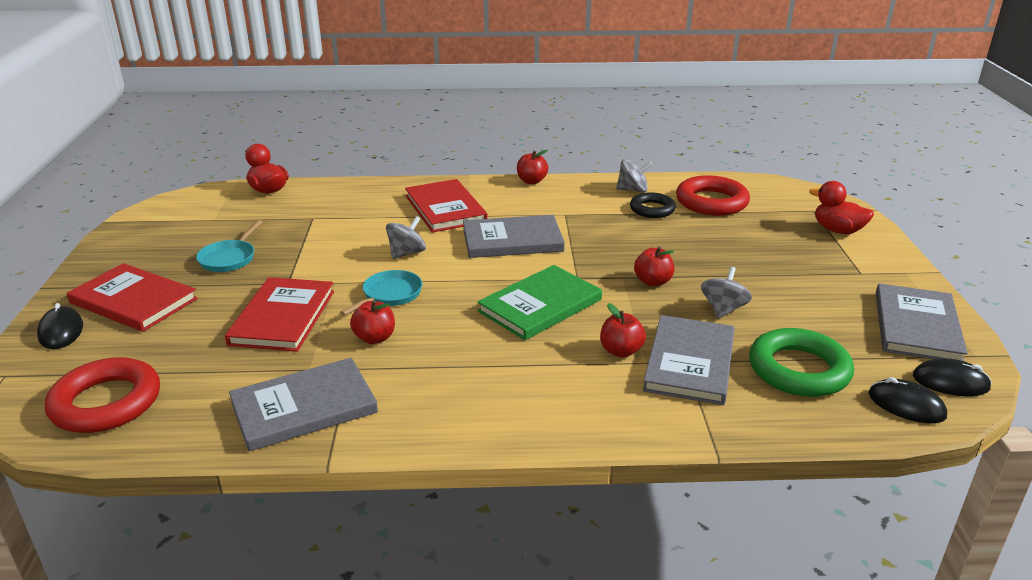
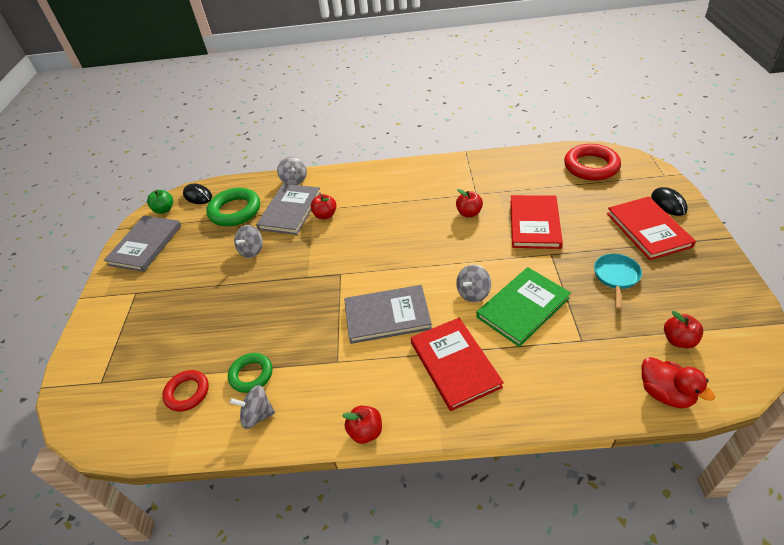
camera: 175 degrees left, 15 degrees up
(133, 301) = (648, 230): red book -> red book turned 45 degrees clockwise
(304, 407) = (489, 172): grey book -> none
(390, 295) = (471, 247): turquoise pan -> none
(540, 305) = (368, 245): green book -> green book (523, 307)
(652, 209) = (251, 375): black ring -> green ring
(653, 282) = (287, 273): red apple -> red apple (678, 340)
(711, 202) = (187, 392): red ring -> red ring, size x0.62
(711, 423) = (294, 180): none -> grey spinning top
(837, 230) = (106, 347): red duck -> none
(950, 382) = (164, 210): black mouse -> green apple

